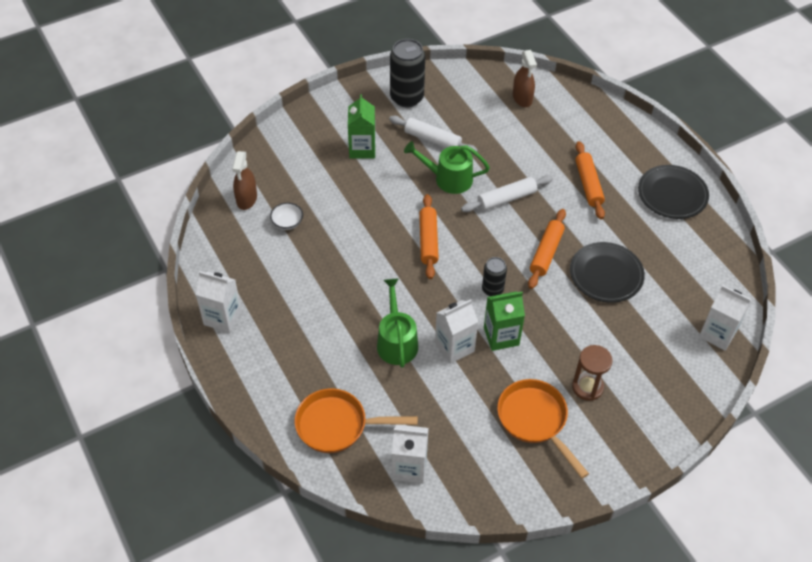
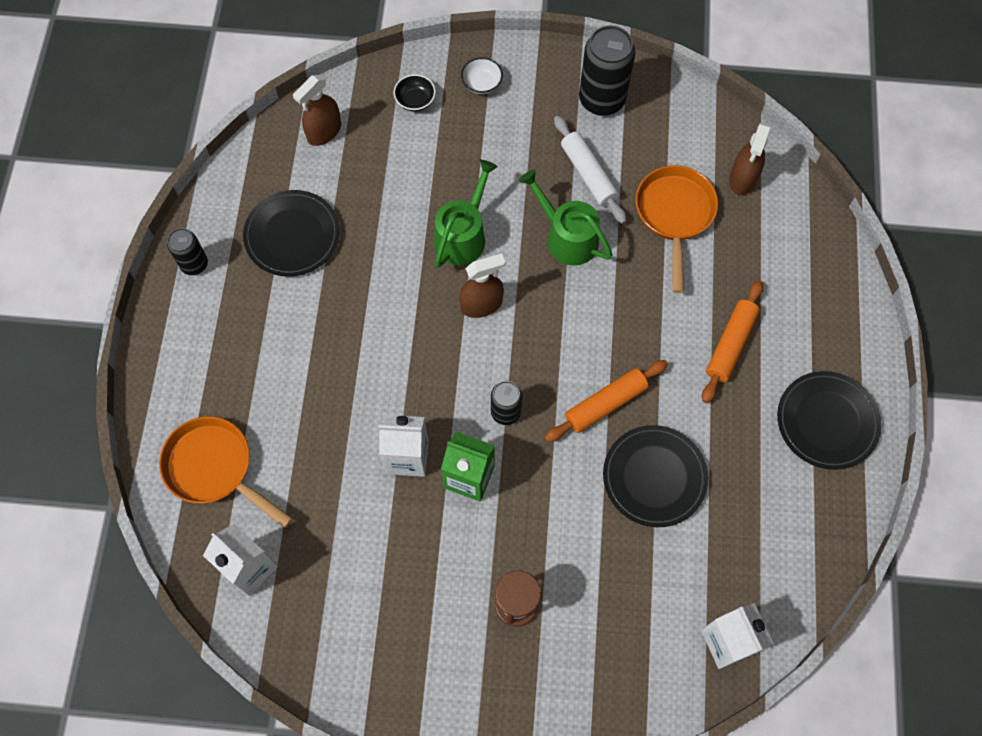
camera: 35 degrees right, 15 degrees up
(222, 317) = (194, 264): white carton -> black can
(275, 266) = (292, 235): none -> black plate
(287, 222) = (345, 187): white bowl -> white bowl (481, 83)
(292, 153) = (415, 100): none -> black bowl
(362, 149) = (497, 140): green carton -> none
(396, 341) = (350, 409): green watering can -> green watering can (463, 235)
(428, 240) = (481, 304): orange rolling pin -> brown spray bottle
(506, 199) = (615, 304): white rolling pin -> none
(535, 420) = (424, 605): orange pan -> orange pan (674, 215)

